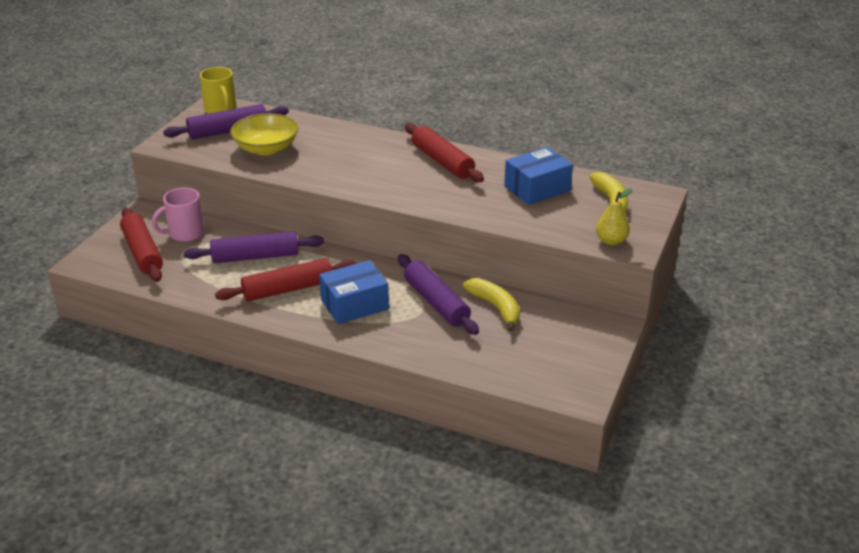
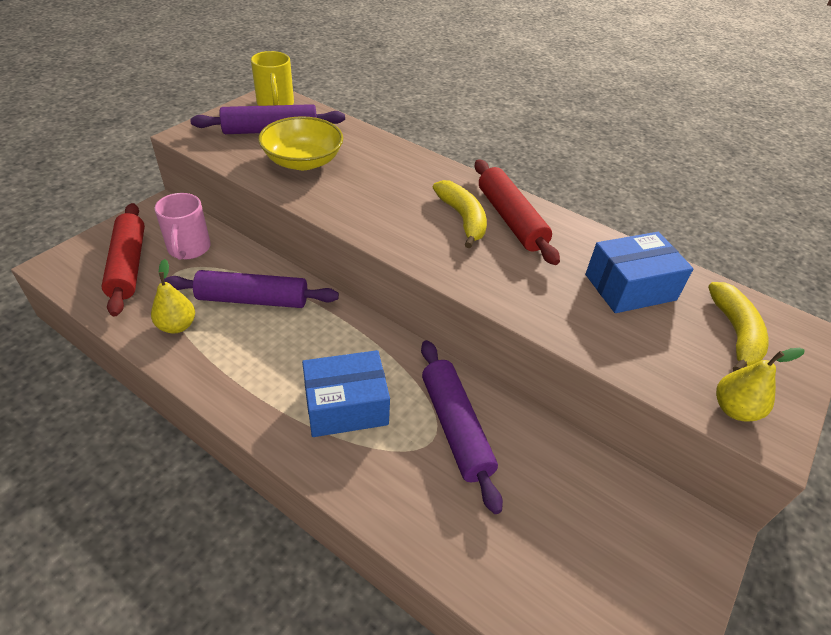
camera: 10 degrees right, 10 degrees up
(185, 233) = (189, 249): pink mug -> pink mug turned 75 degrees counterclockwise
(205, 282) = (177, 326): none -> yellow pear
(288, 289) = (271, 360): red rolling pin -> none
(496, 307) = (536, 457): yellow banana -> yellow banana (462, 218)

